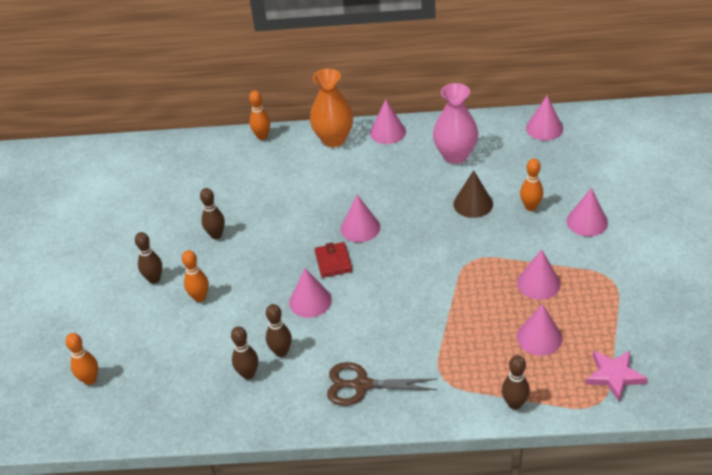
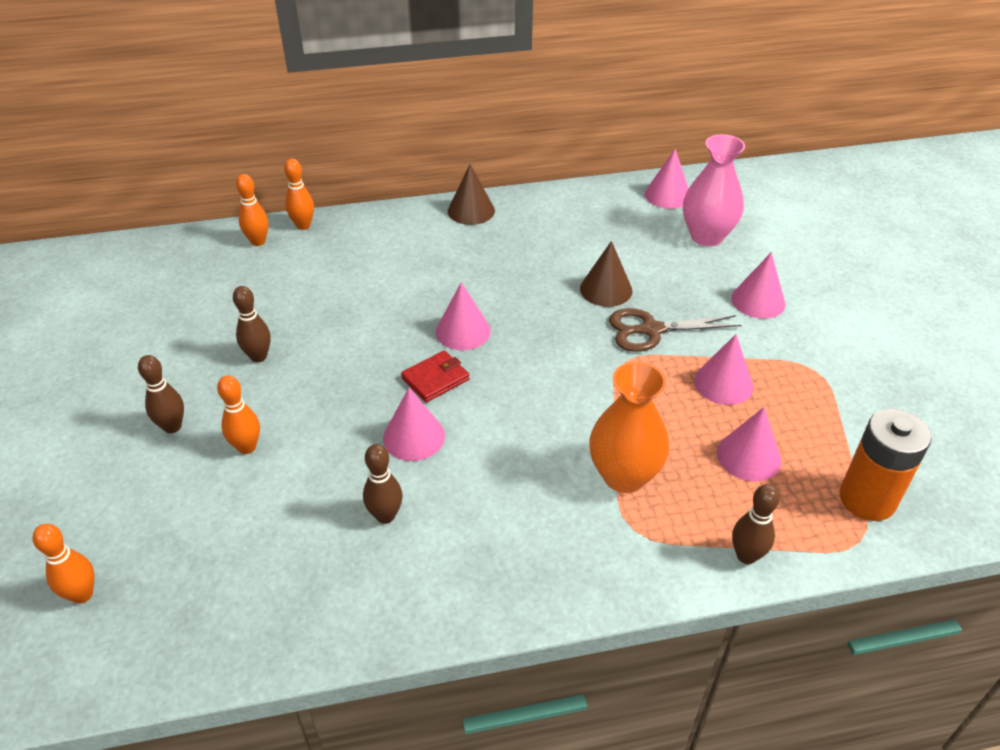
camera: 15 degrees left, 0 degrees up
(248, 374) = (340, 556): brown bowling pin -> none
(333, 261) = (435, 379): red wallet -> red wallet turned 75 degrees clockwise
(334, 139) = (401, 223): orange vase -> orange vase (624, 476)
(361, 385) = (518, 553): brown scissors -> brown scissors (651, 330)
(387, 132) = (471, 211): pink cone -> brown cone
(455, 155) = (566, 233): pink vase -> pink vase (706, 236)
(530, 207) = (681, 288): orange bowling pin -> orange bowling pin (258, 241)
(614, 376) = (867, 499): pink star -> orange battery

